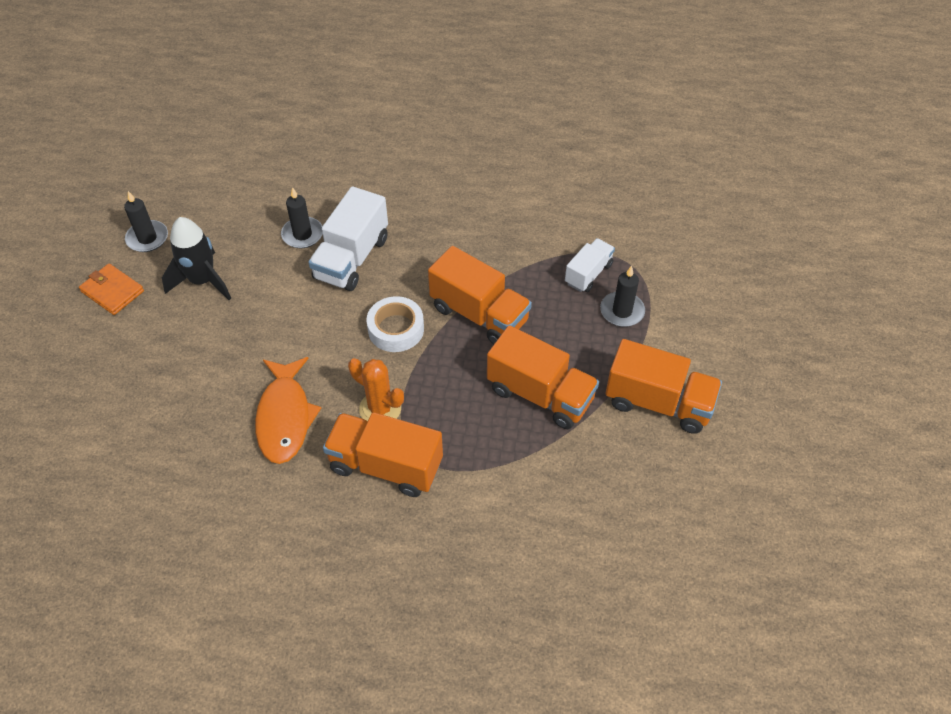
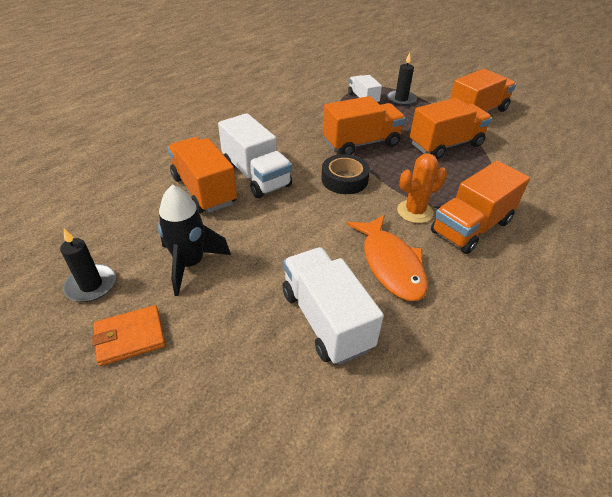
camera: 60 degrees left, 10 degrees down
(191, 398) = (326, 319): none -> white truck
(284, 417) = (390, 264): orange fish -> orange fish turned 45 degrees clockwise
(302, 234) = (204, 190): black candle -> orange truck
(396, 329) = (344, 179): white tape -> black tape

